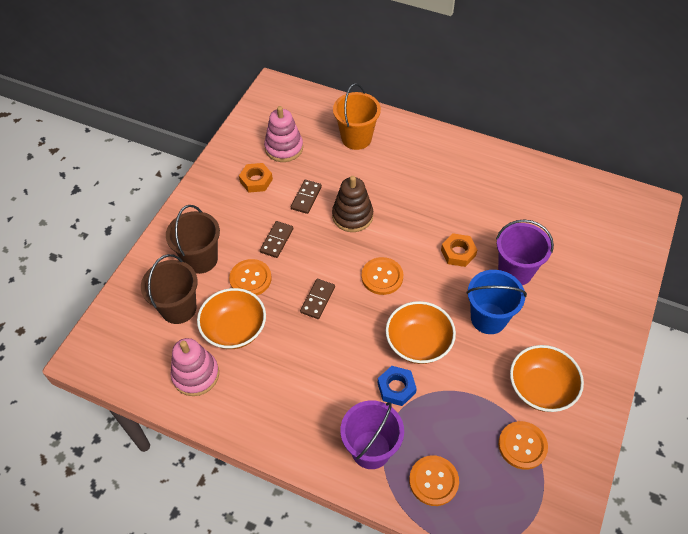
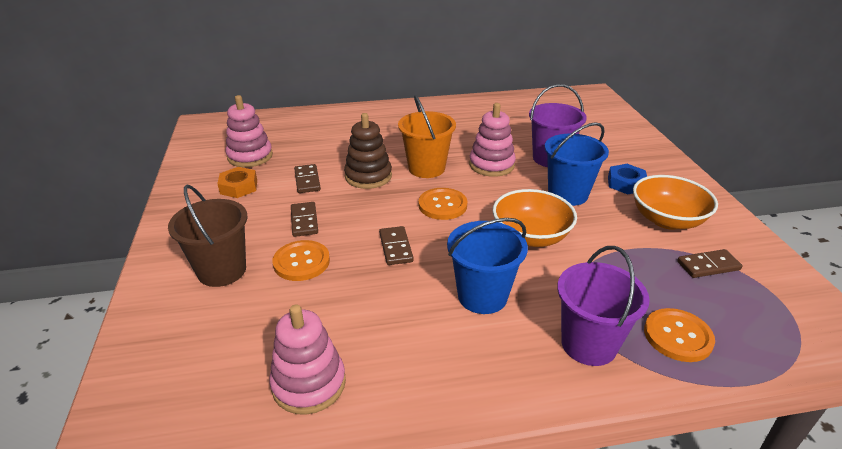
camera: 35 degrees left, 20 degrees down
(178, 308) = (228, 327): brown bucket -> none
(234, 329) = (322, 314): orange bowl -> none
(339, 374) = (482, 296): none -> blue bucket
(356, 138) = (320, 129): orange bucket -> orange bucket (426, 168)
(396, 388) = (551, 279): blue nut -> blue nut (626, 183)
(458, 253) = (491, 165): orange nut -> pink stacking toy
(522, 446) = (708, 266): orange button -> brown domino

